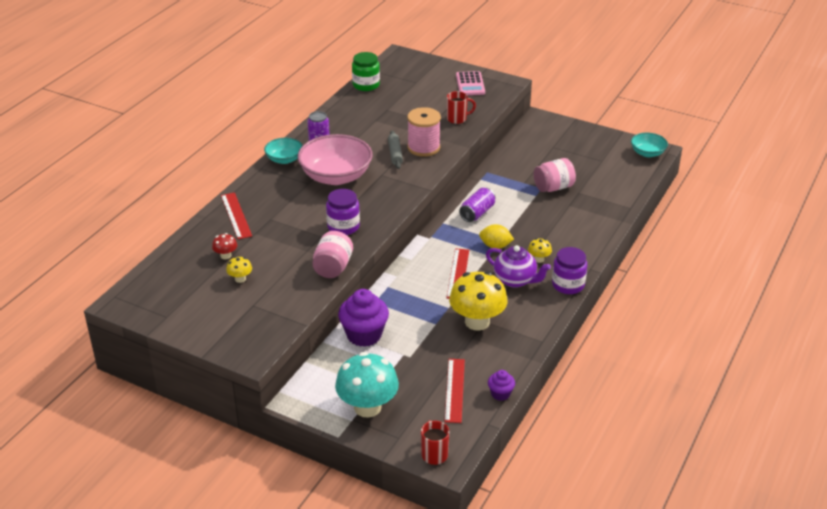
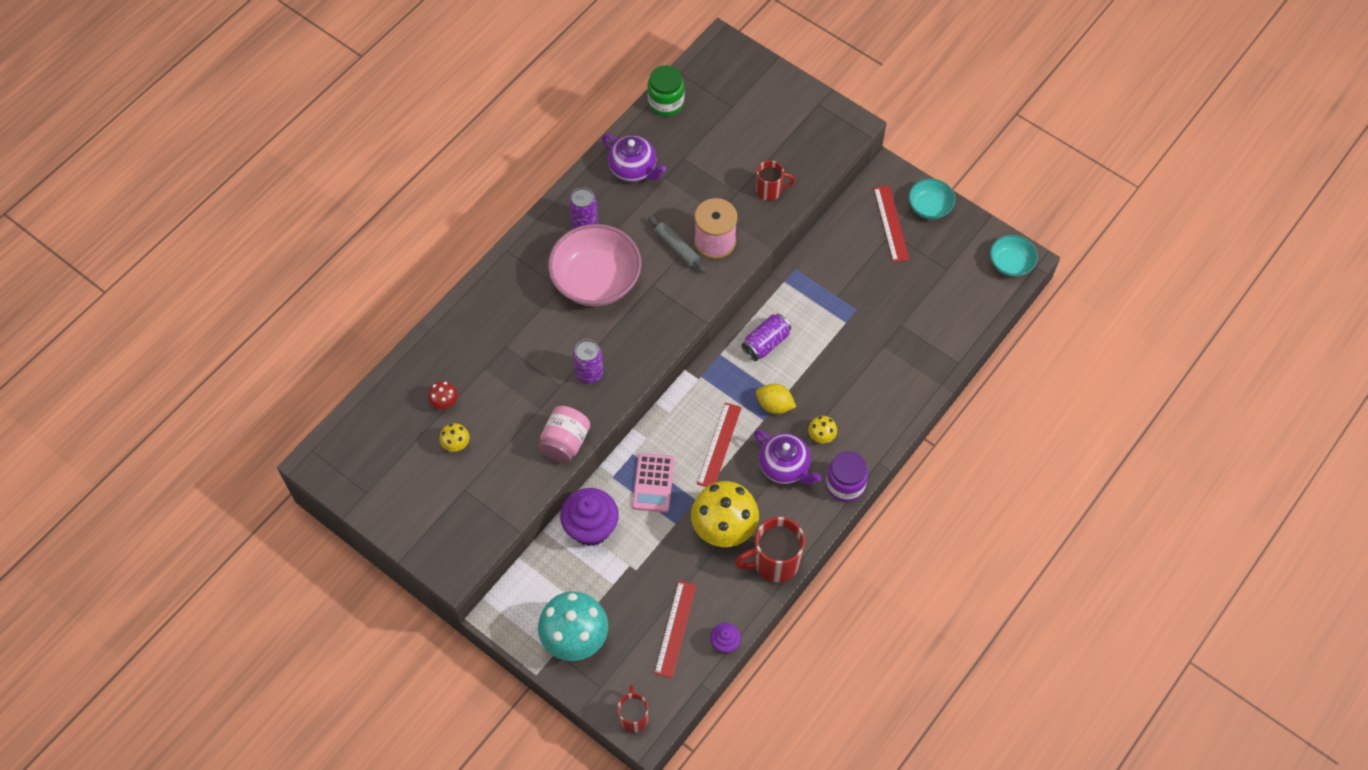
camera: 10 degrees right, 25 degrees up
(236, 215) = (465, 333): red ruler -> red ruler (891, 223)
(284, 159) = (538, 238): turquoise bowl -> turquoise bowl (929, 207)
(343, 226) = (589, 373): purple jar -> purple can
(350, 118) = (633, 169): none -> purple teapot
(395, 154) = (677, 248): grey rolling pin -> grey rolling pin turned 45 degrees counterclockwise
(470, 84) = (802, 121): pink calculator -> pink calculator (653, 483)
(526, 338) = (774, 562): none -> red mug
(553, 187) = (872, 311): pink jar -> none

